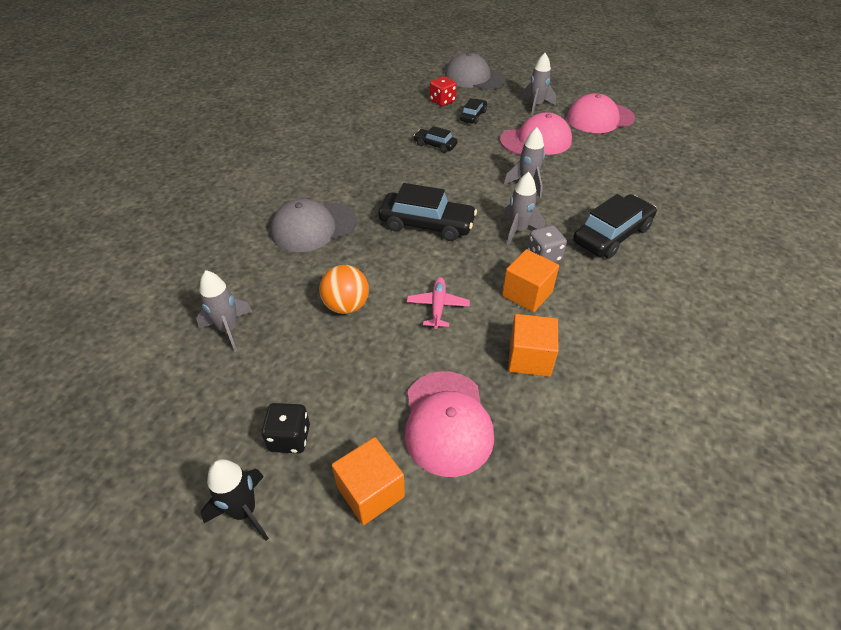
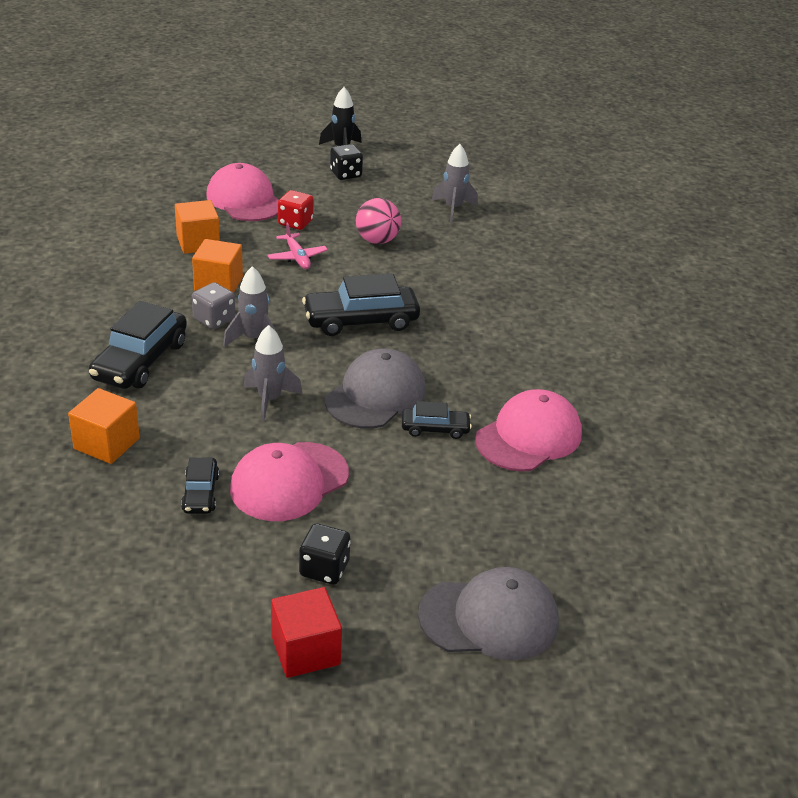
camera: 150 degrees right, 10 degrees down
(313, 227) = (476, 290): grey cap -> grey cap (376, 395)
(346, 306) = (377, 240): orange ball -> pink ball
(370, 491) = (274, 167): orange cube -> orange cube (107, 443)
(442, 101) = (497, 527): red dice -> red dice (295, 223)
(473, 116) = (420, 506): black car -> black car (200, 493)
(536, 106) = (324, 569): grey rocket -> black dice
(558, 86) = (305, 650): none -> red cube
(599, 118) = (193, 571): pink cap -> pink cap (529, 437)

